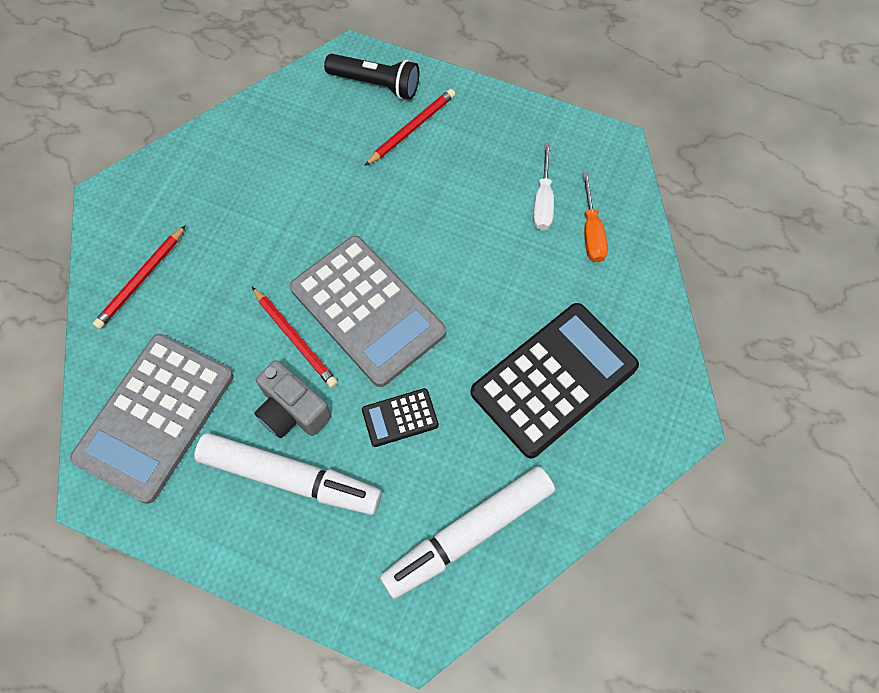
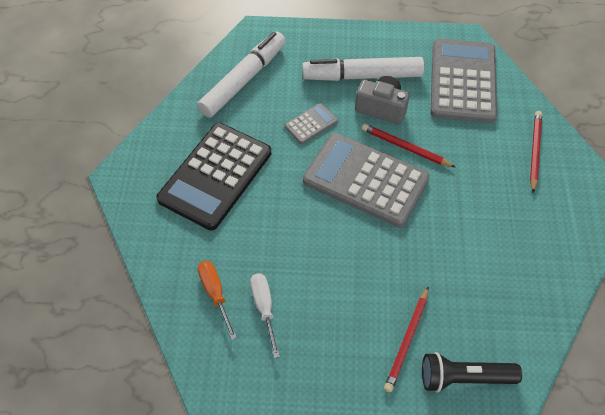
camera: 160 degrees right, 10 degrees down
(400, 418) = (311, 124): black calculator -> grey calculator

